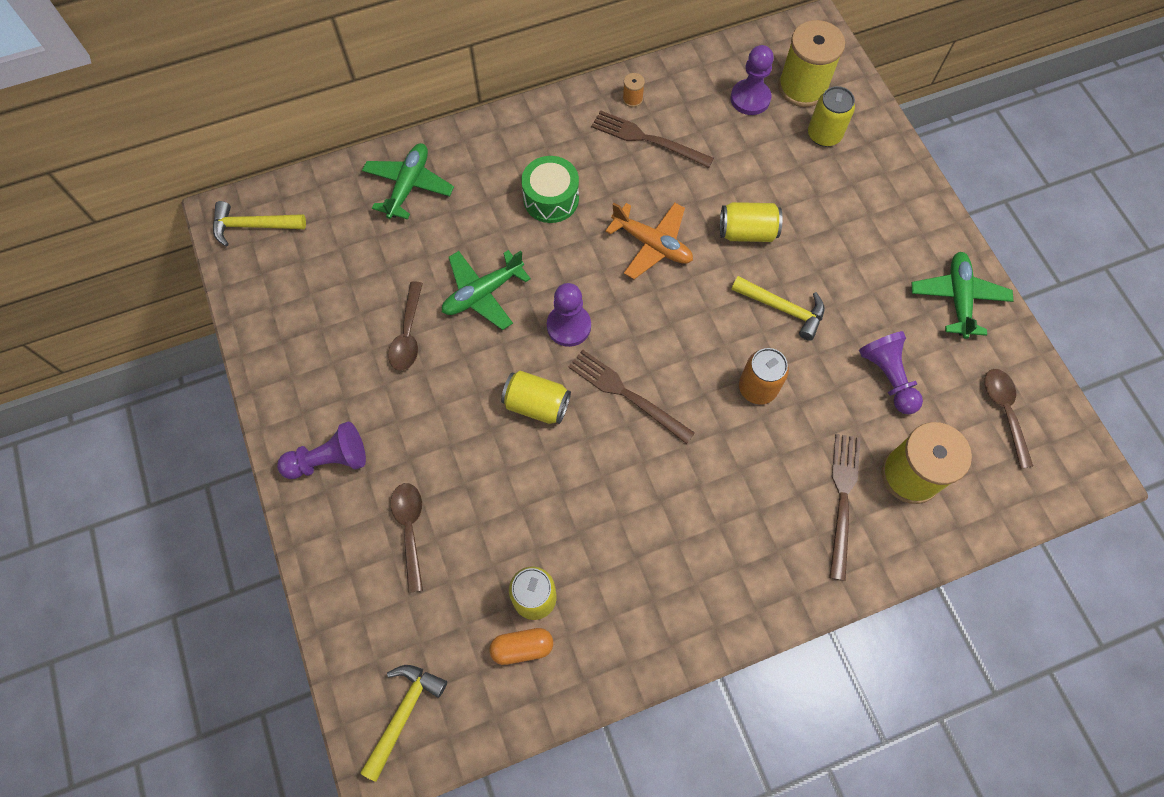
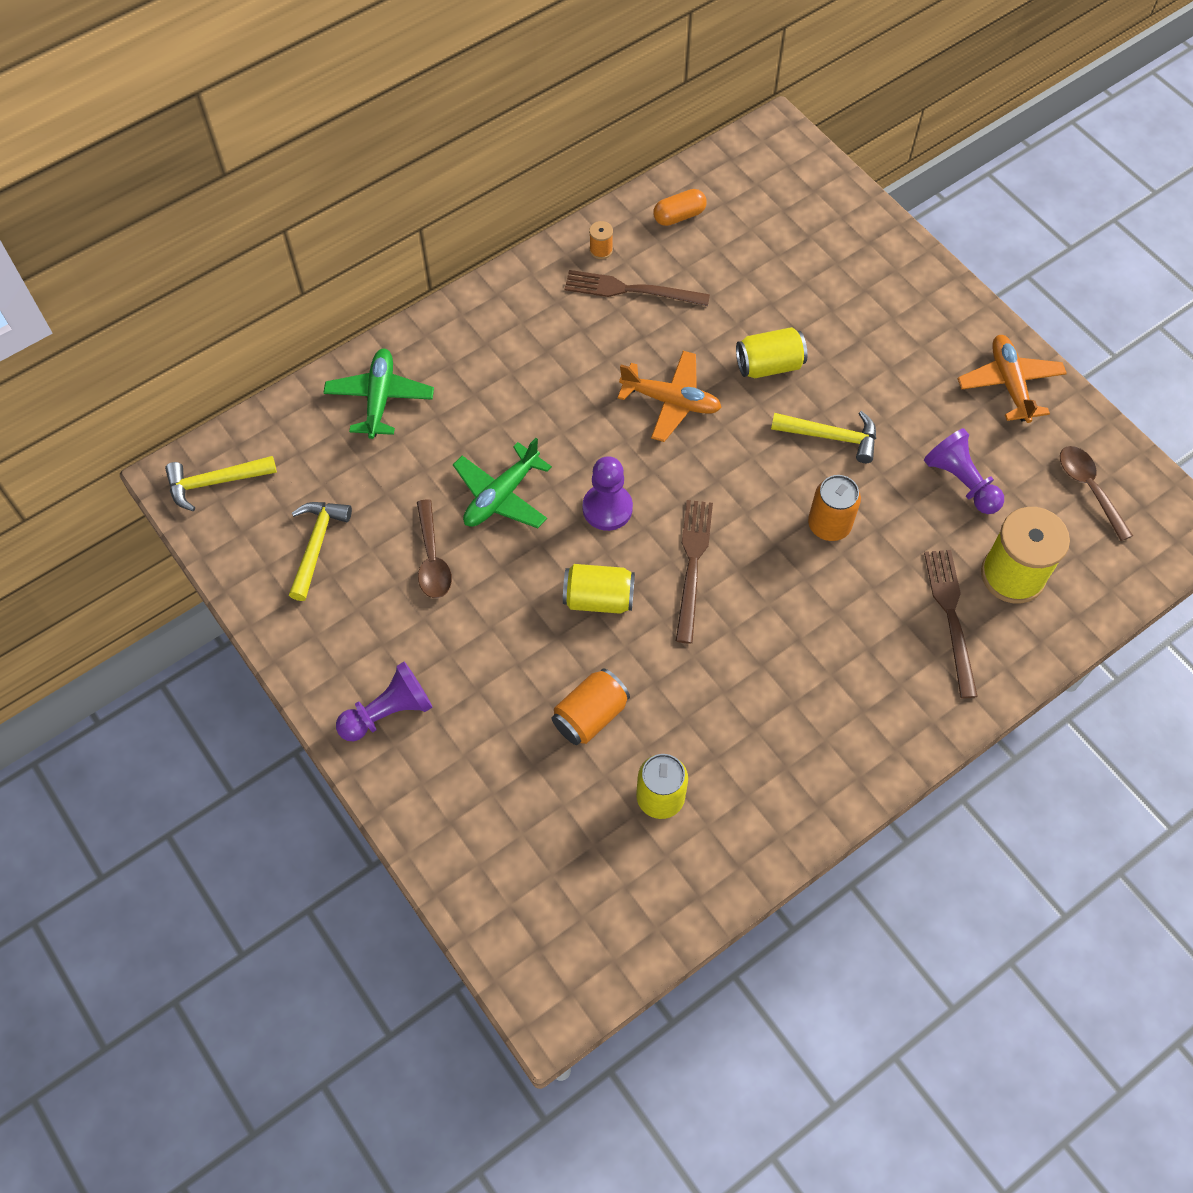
camera: 15 degrees left, 5 degrees down
(403, 714) = (557, 951): yellow hammer -> yellow hammer (316, 545)
(410, 530) = (502, 762): brown spoon -> none
(497, 507) = (590, 715): none -> orange can
(522, 647) = (663, 850): orange capsule -> orange capsule (679, 216)
(551, 199) = (544, 377): green drum -> none
(627, 394) = (692, 565): brown fork -> brown fork turned 75 degrees clockwise
(750, 98) = (729, 222): purple pawn -> none
(802, 87) = (782, 198): yellow spool -> none
(824, 135) = (820, 244): yellow can -> none
(958, 298) = (1009, 384): green plane -> orange plane

